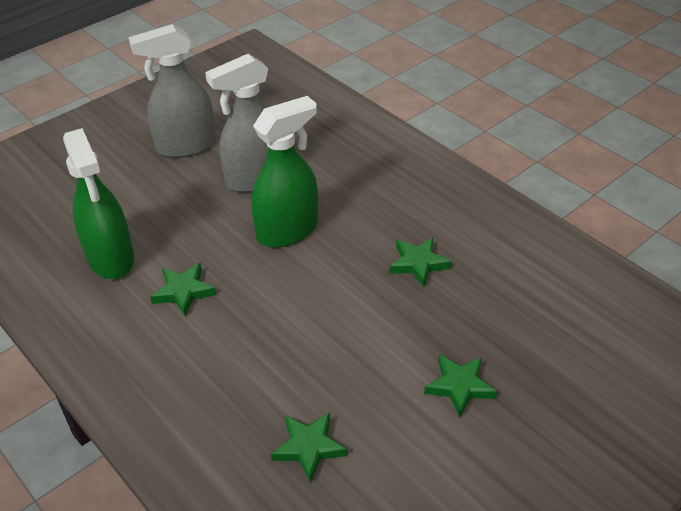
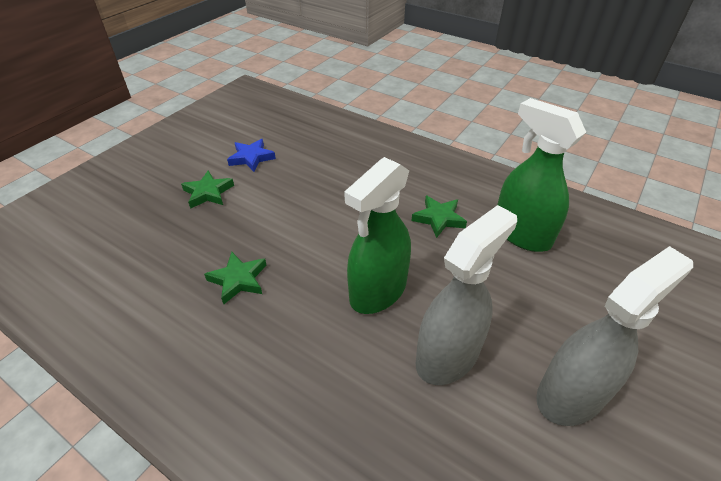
camera: 165 degrees right, 0 degrees up
(309, 447) = (305, 150): green star -> none
(396, 447) = (251, 158): none -> blue star

